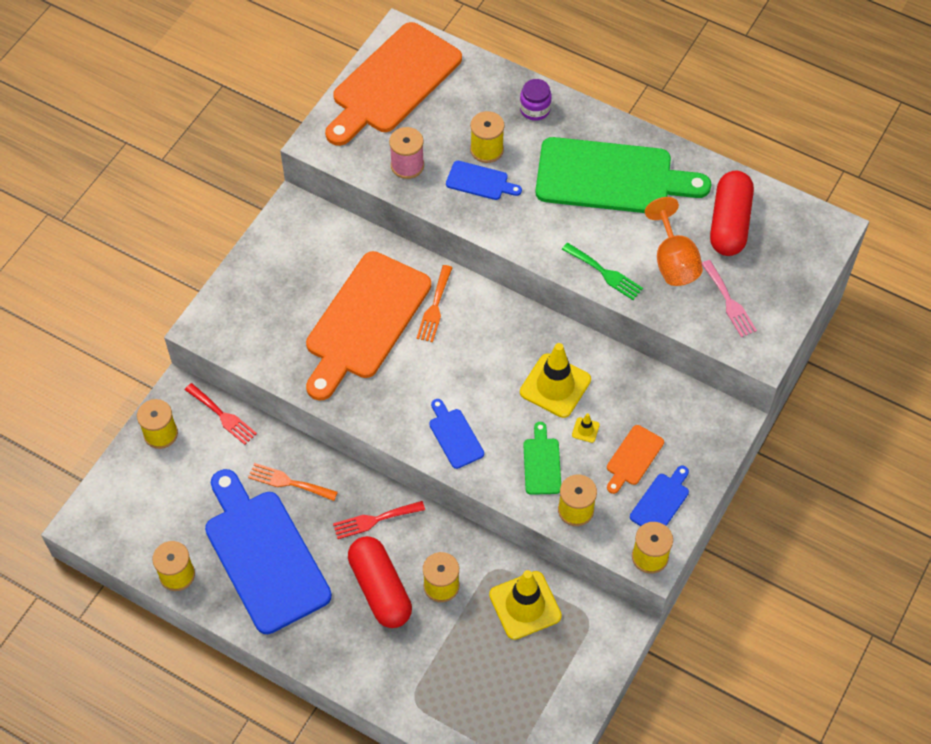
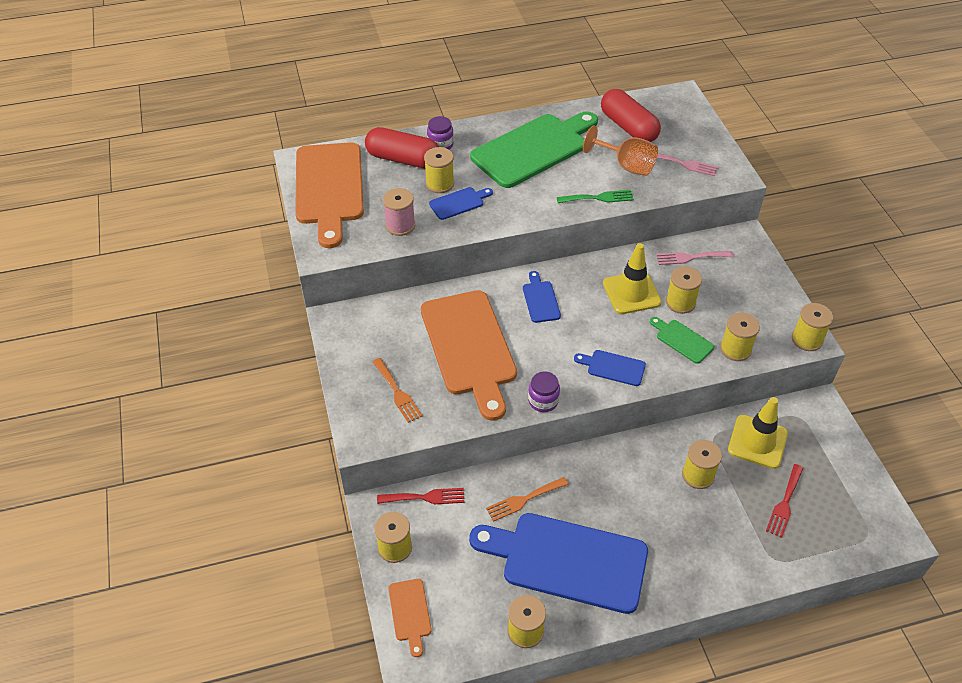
camera: 45 degrees left, 10 degrees down
(366, 414) = (543, 401): none -> purple jar
(374, 520) = (608, 473): red fork -> red fork (785, 503)
(380, 589) = (666, 512): red capsule -> red capsule (403, 159)
(435, 307) = (503, 306): orange fork -> orange fork (397, 392)
(585, 430) = (680, 302): yellow traffic cone -> yellow spool
(633, 458) = (725, 295): orange cutting board -> orange cutting board (410, 613)
(651, 397) = (690, 257): none -> pink fork
(661, 502) = (771, 306): blue cutting board -> blue cutting board (540, 300)

